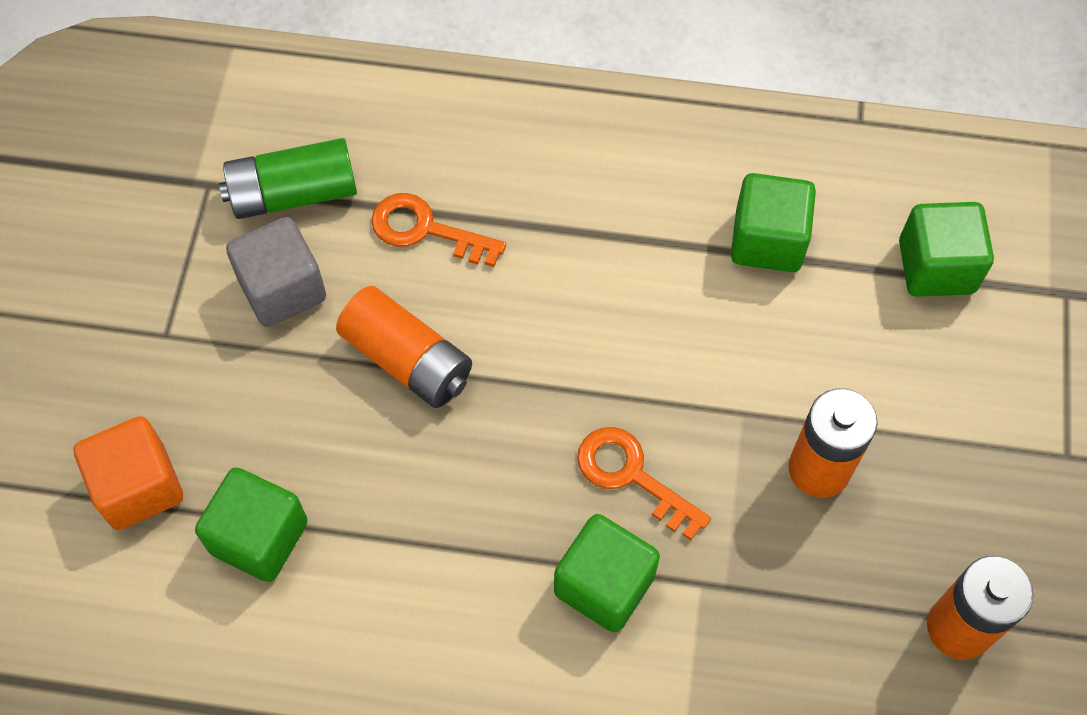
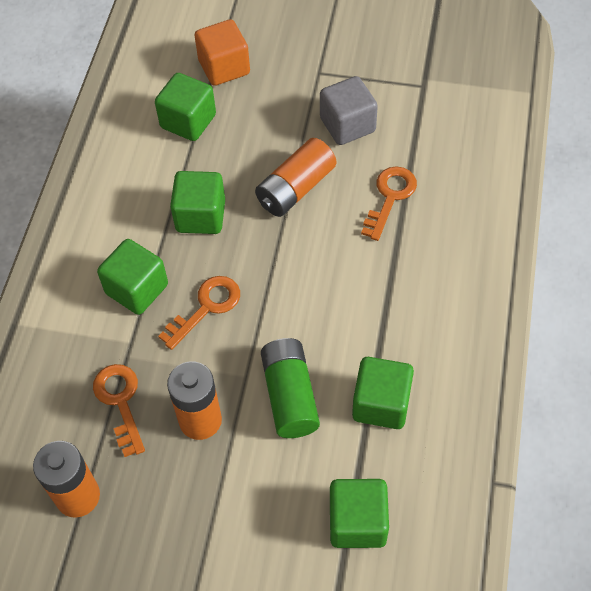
camera: 95 degrees right, 5 degrees down
(293, 194) = (416, 128): green battery -> green battery (290, 395)
(461, 499) = (200, 216): none -> green cube
(803, 586) = (120, 402): none -> orange key

